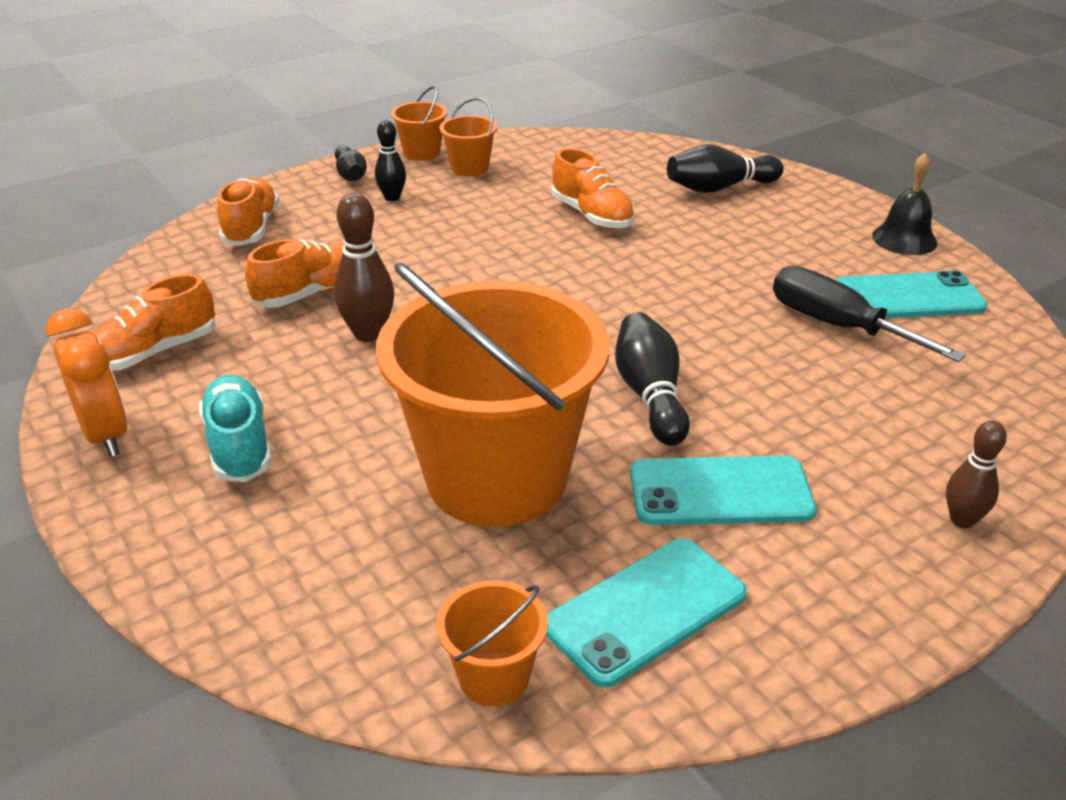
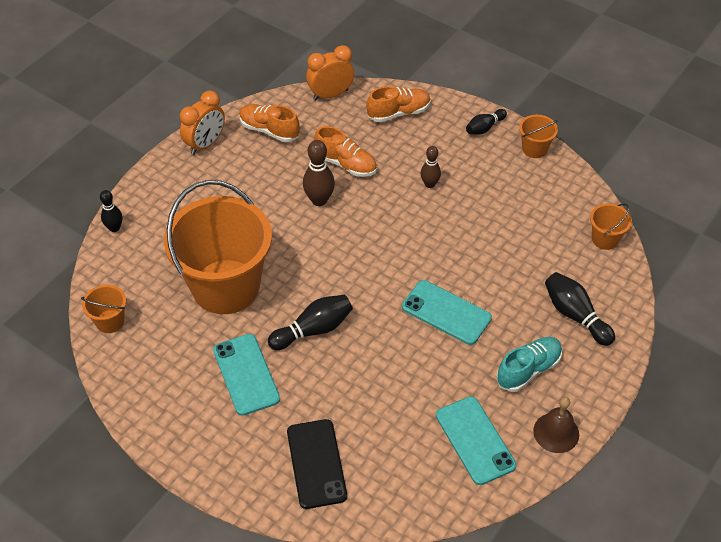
camera: 70 degrees right, 15 degrees up
(142, 276) = (330, 94): none -> orange clock
(239, 445) = (215, 190): turquoise shoe -> turquoise shoe (528, 370)
(392, 197) = (466, 157): black bowling pin -> black bowling pin (114, 228)
(469, 168) = (527, 179): orange bucket -> orange bucket (605, 239)
(592, 215) = (496, 257): orange shoe -> none
(645, 610) = (159, 362): turquoise phone -> turquoise phone (446, 312)
(838, 326) = (421, 406): black screwdriver -> none
(904, 239) = (556, 432): black bell -> brown bell
(935, 448) = (316, 463): none -> black phone
(962, 520) = (260, 478): brown bowling pin -> brown bowling pin (429, 184)

